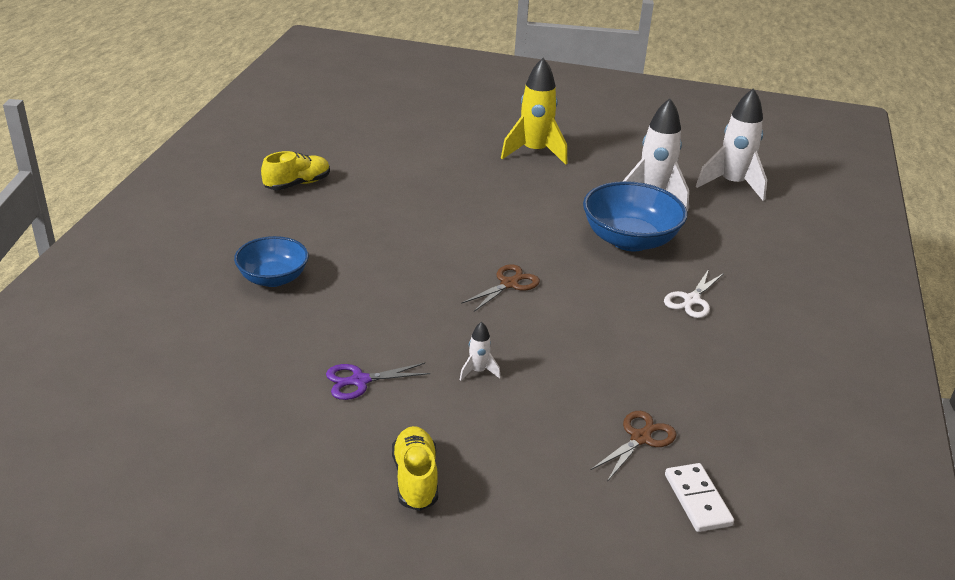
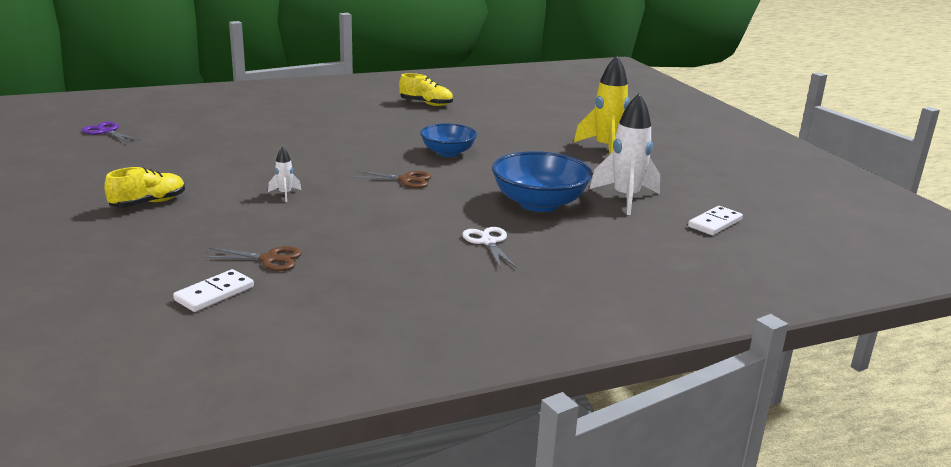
camera: 55 degrees right, 10 degrees down
(273, 278) = (310, 124): blue bowl -> blue bowl (448, 153)
(360, 381) = (232, 167): purple scissors -> purple scissors (106, 132)
(692, 300) = (488, 242): white scissors -> white scissors turned 75 degrees clockwise
(732, 184) = (714, 223): white rocket -> white domino

